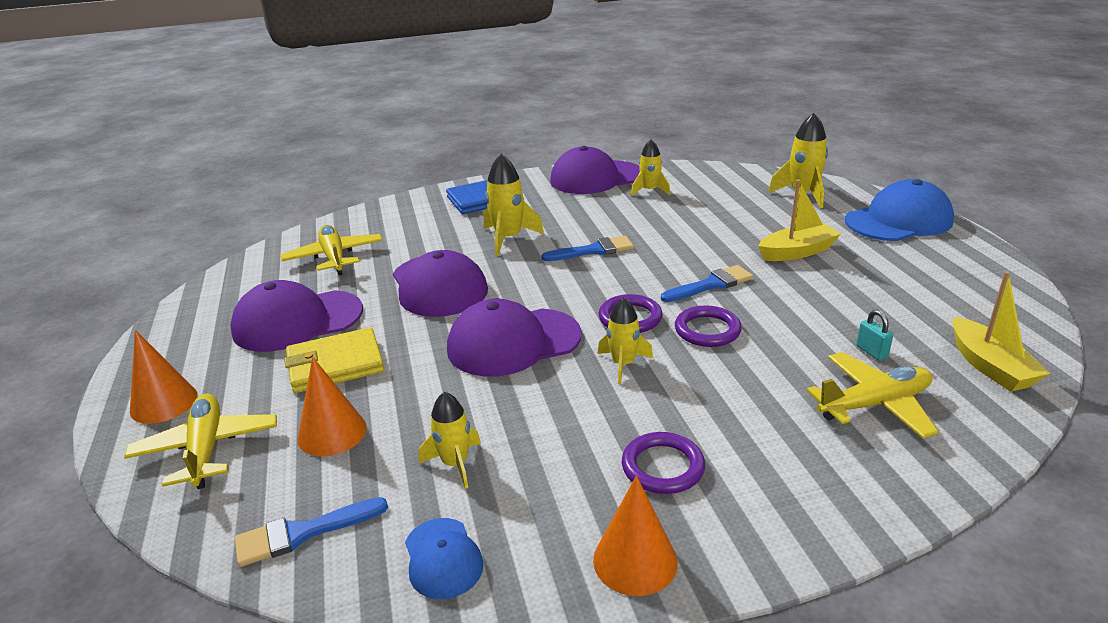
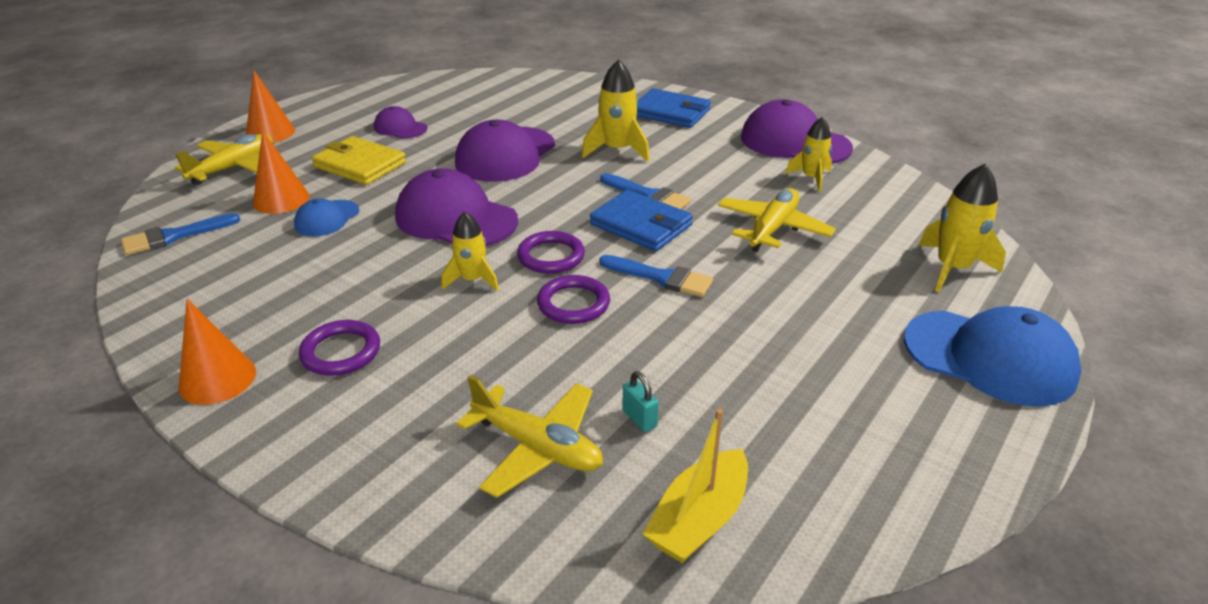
camera: 50 degrees right, 5 degrees up
(297, 321) = (400, 128): purple cap -> purple cap, size x0.53
(303, 533) = (174, 236): blue brush -> blue brush turned 60 degrees counterclockwise
(334, 257) = (499, 100): yellow plane -> yellow plane (772, 229)
(443, 558) = (177, 296): blue cap -> blue cap (327, 218)
(455, 464) = (280, 259): yellow rocket -> none
(631, 267) = (641, 225): none -> blue wallet
(797, 252) = (799, 307): yellow boat -> none
(871, 351) = (639, 418): turquoise padlock -> turquoise padlock turned 60 degrees counterclockwise

